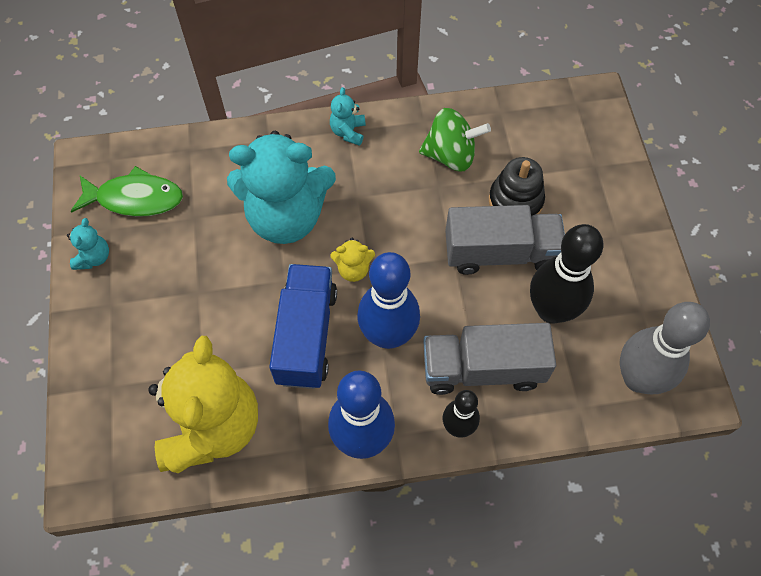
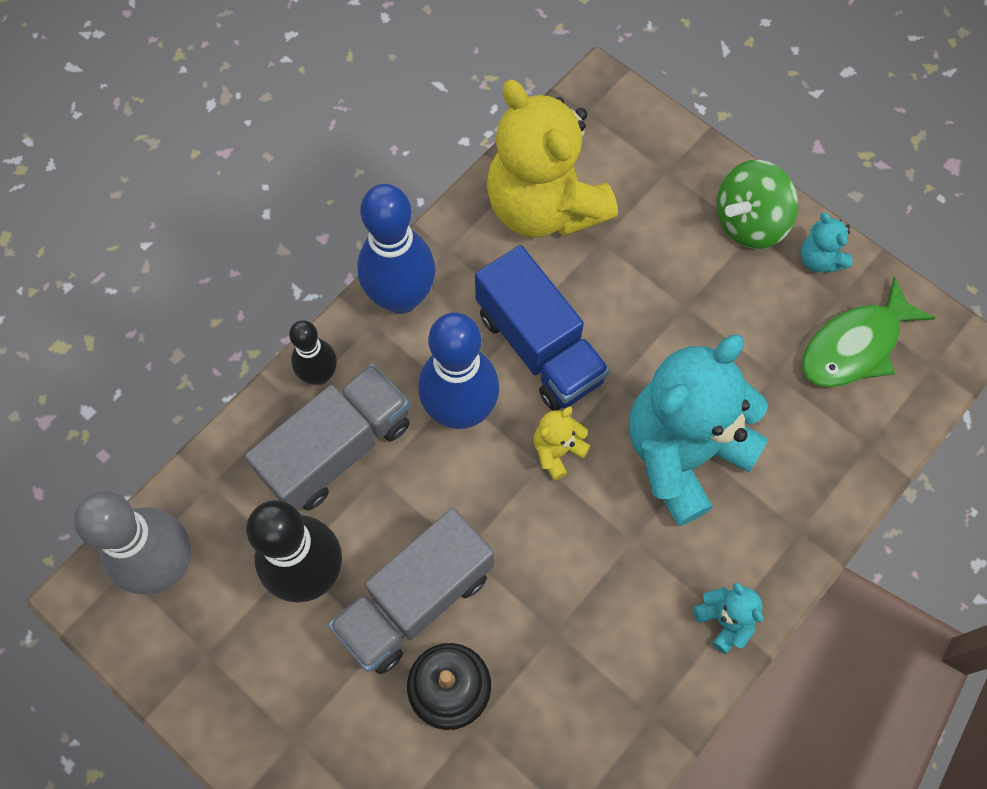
camera: 140 degrees right, 5 degrees up
(450, 155) = (576, 690): green spinning top -> green spinning top (749, 222)

